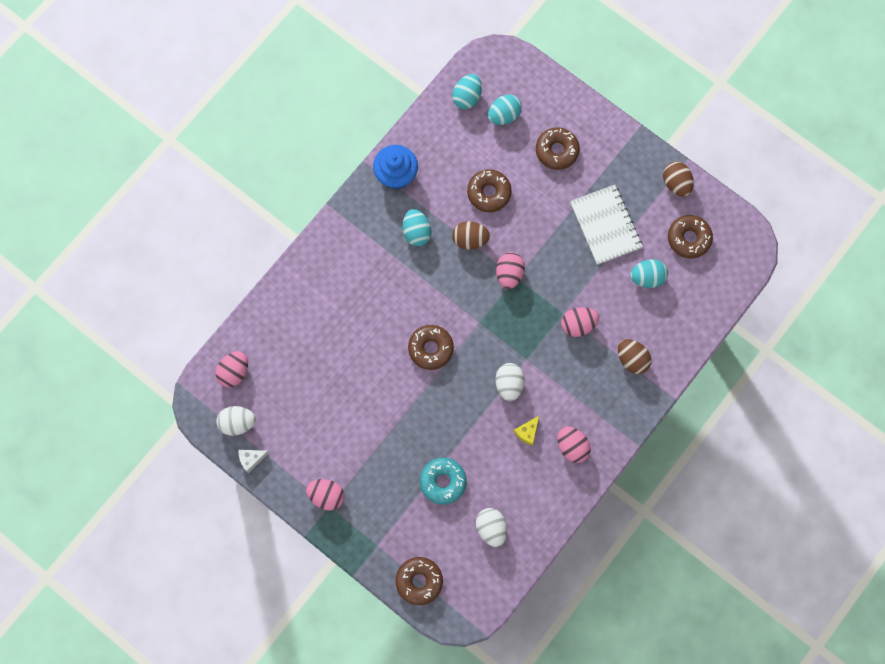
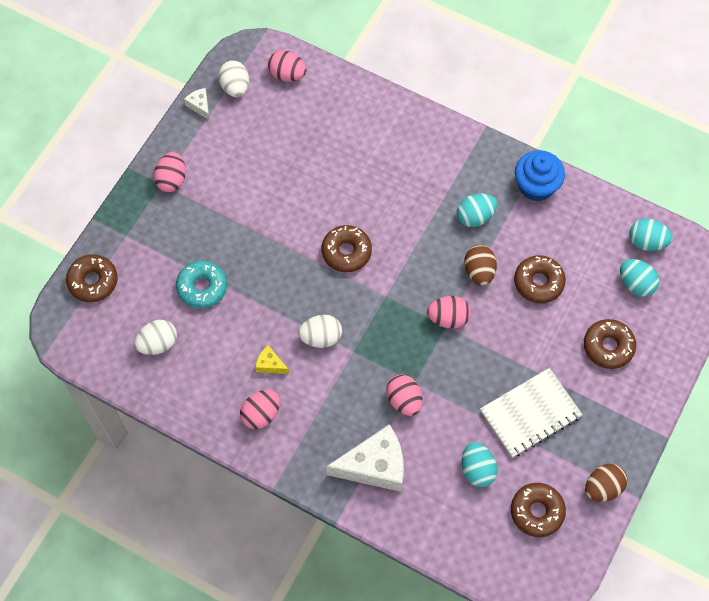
camera: 80 degrees right, 10 degrees down
(632, 359) = (374, 466): brown egg -> white cheese

